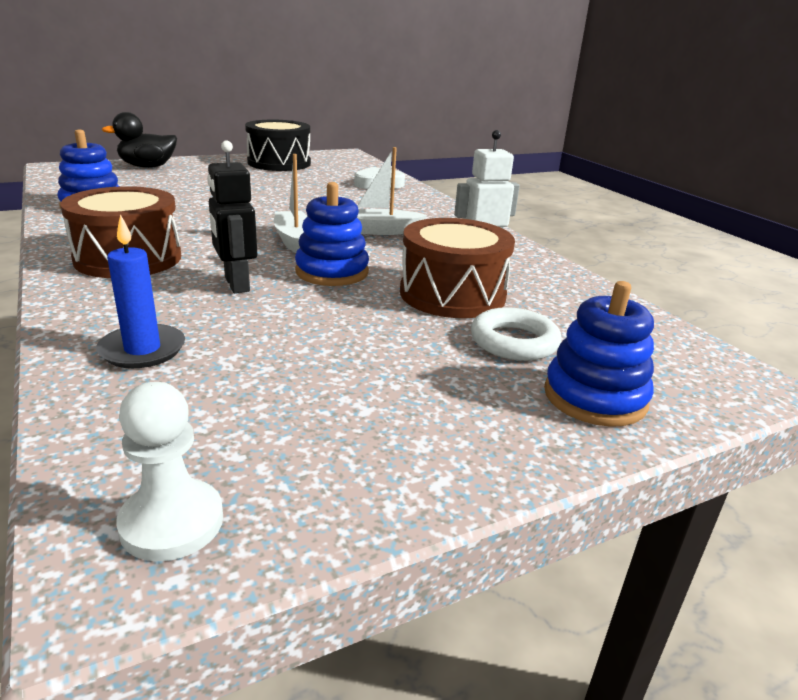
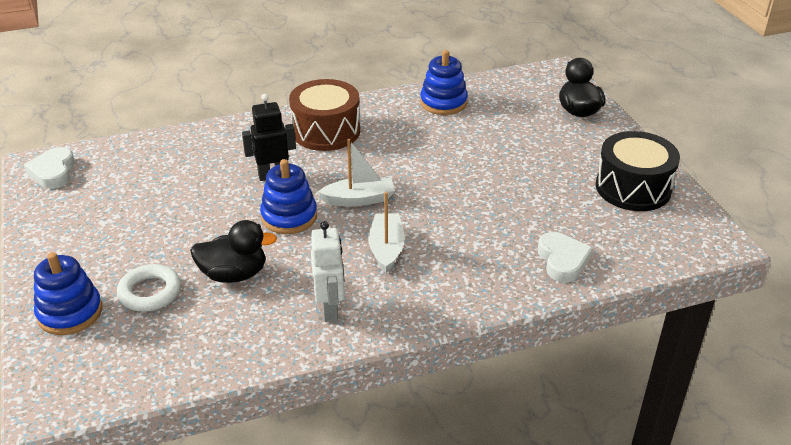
camera: 100 degrees right, 10 degrees up
(142, 350) = (192, 151): blue candle -> none
(172, 522) = (53, 172): white pawn -> white heart
(452, 294) = (234, 274): brown drum -> black duck

